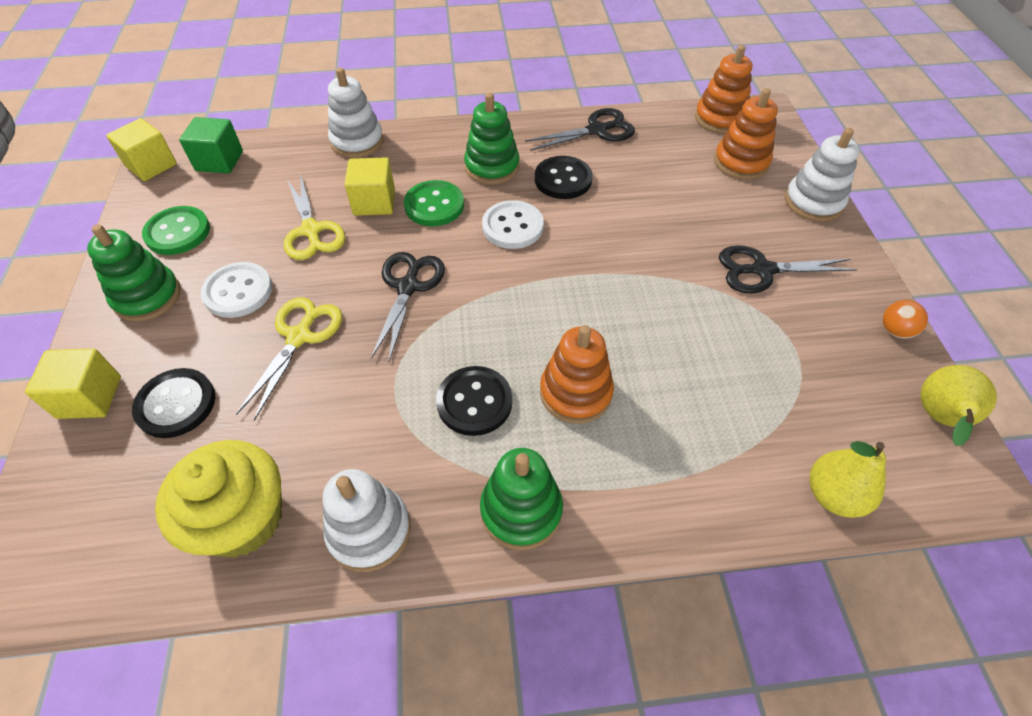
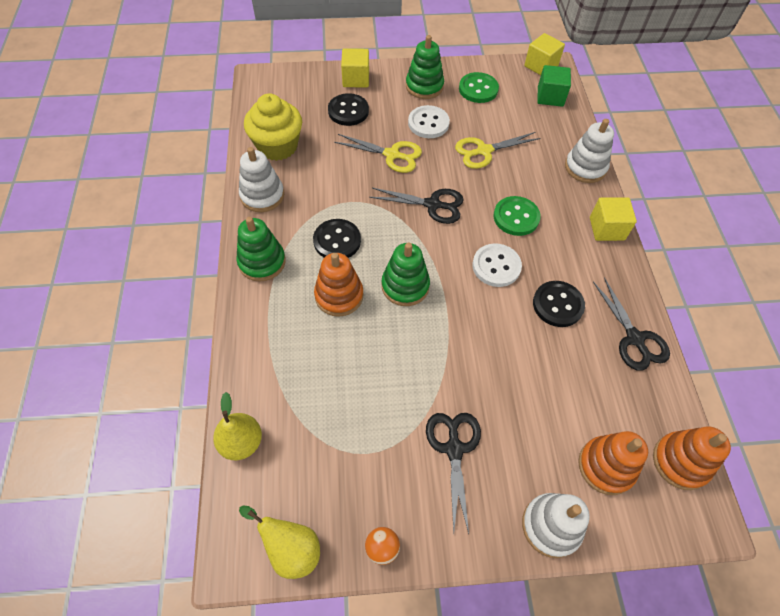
camera: 90 degrees right, 5 degrees up
(374, 202) = (516, 182): yellow cube -> yellow cube (606, 229)
(492, 167) = (567, 254): green stacking toy -> green stacking toy (405, 286)

